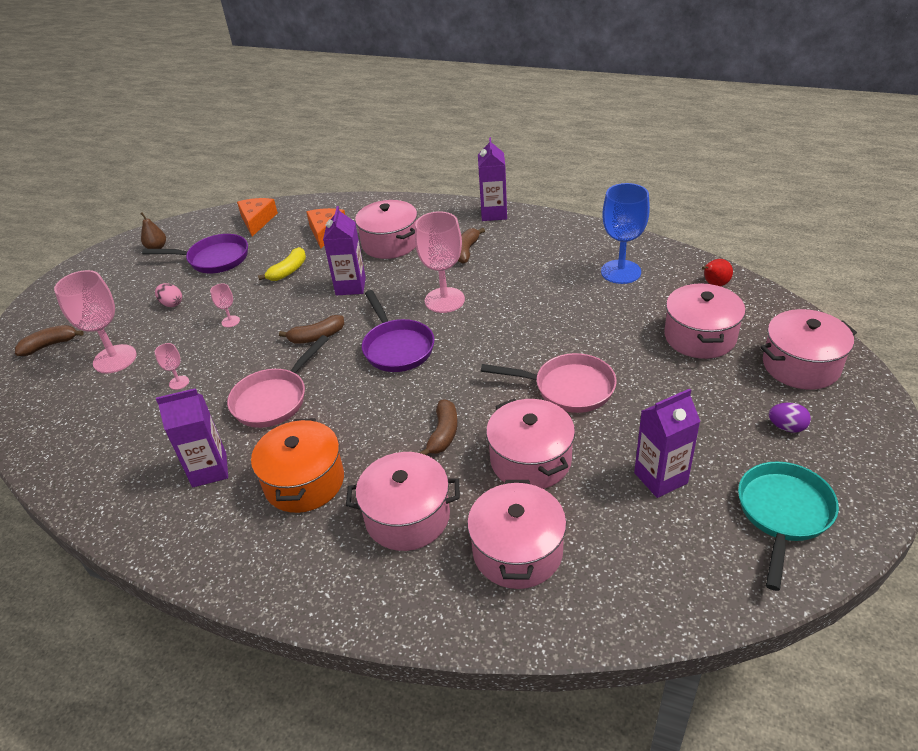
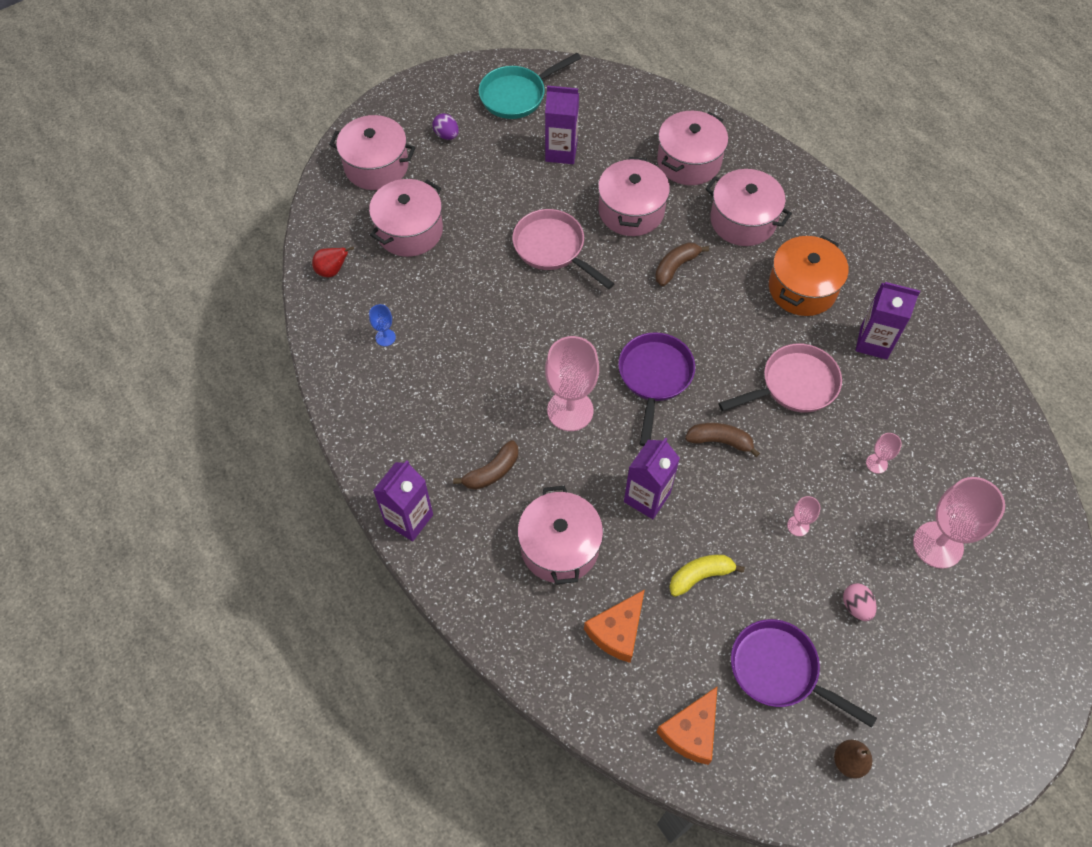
camera: 150 degrees left, 20 degrees up
(50, 345) = (1012, 621): brown banana -> none
(621, 272) = (385, 337): blue goblet -> blue goblet, size x0.45

